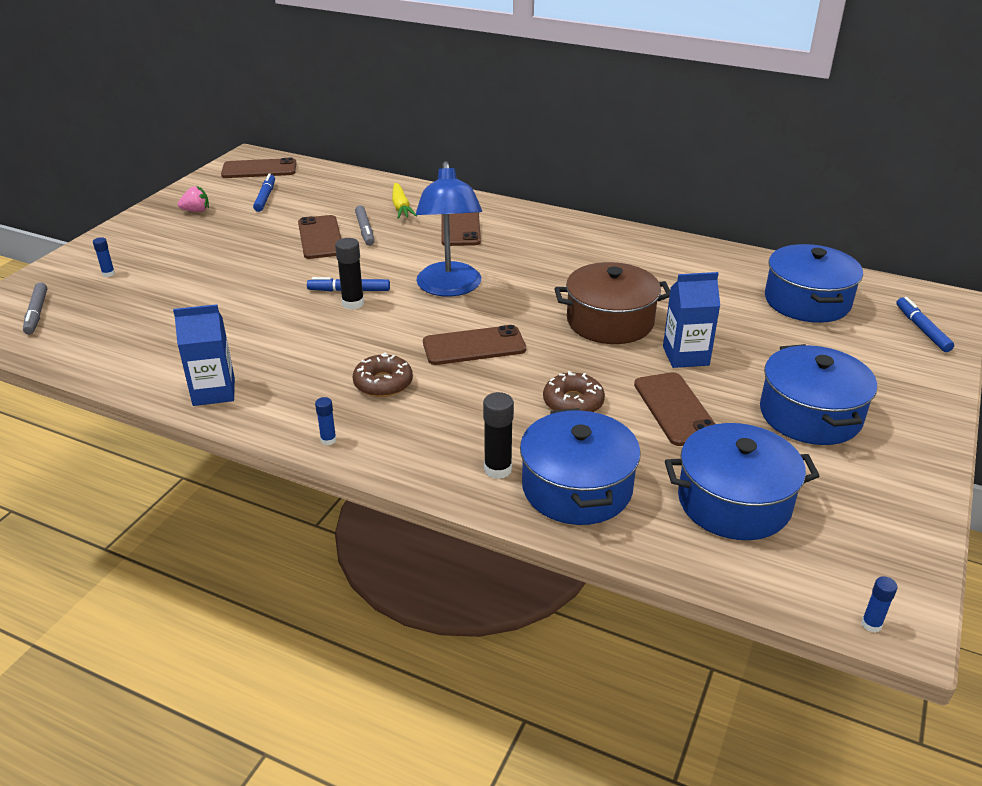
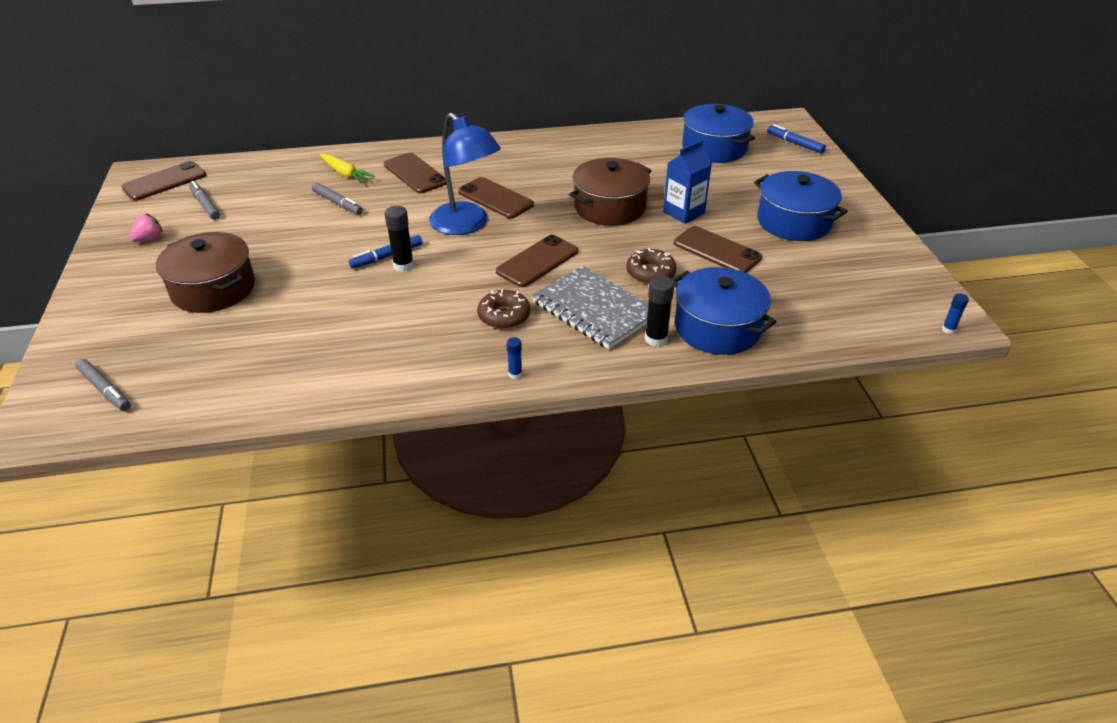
camera: 35 degrees left, 5 degrees up
(108, 274) = (134, 326): blue glue stick -> none
(192, 266) = (213, 289): none -> brown pot
(214, 392) = (375, 380): blue carton -> none
(265, 197) = (205, 205): blue marker -> grey marker
(320, 237) = (305, 222): brown phone -> brown phone (495, 198)
(472, 414) = (594, 309): none -> grey notebook
(734, 502) = (812, 294): blue pot -> none

